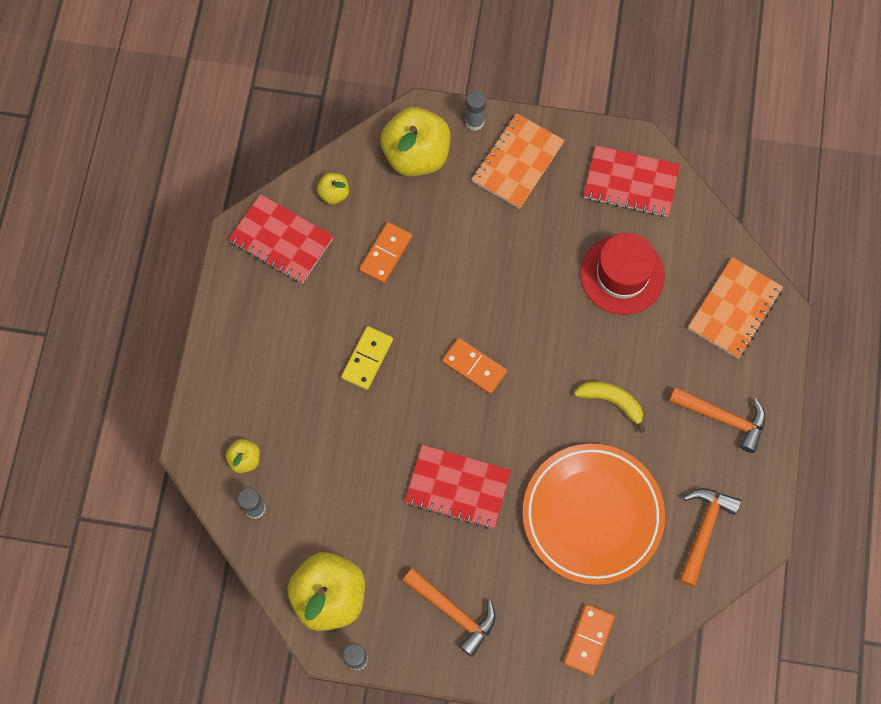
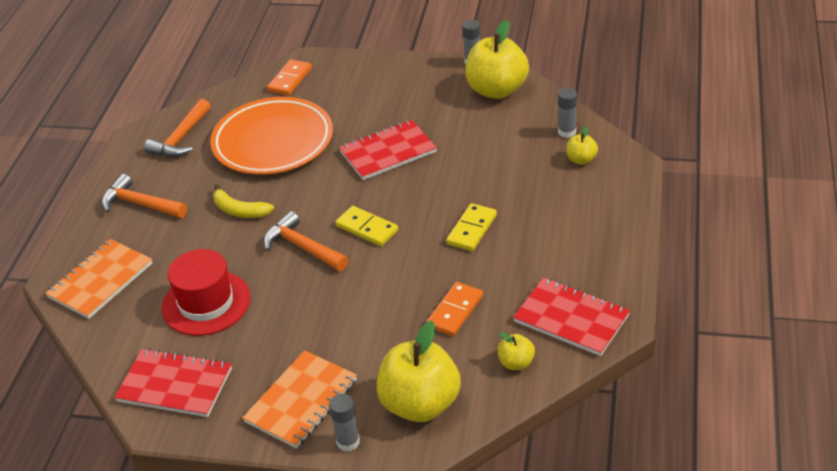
camera: 175 degrees left, 30 degrees down
(453, 612) = (396, 87): orange hammer -> orange hammer (303, 247)
(457, 487) = (388, 152): red notebook -> red notebook turned 45 degrees counterclockwise
(474, 367) = (367, 228): orange domino -> yellow domino

